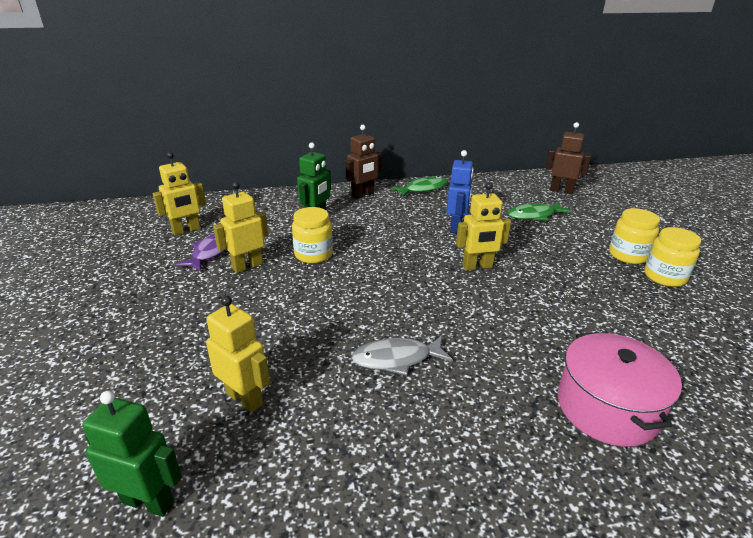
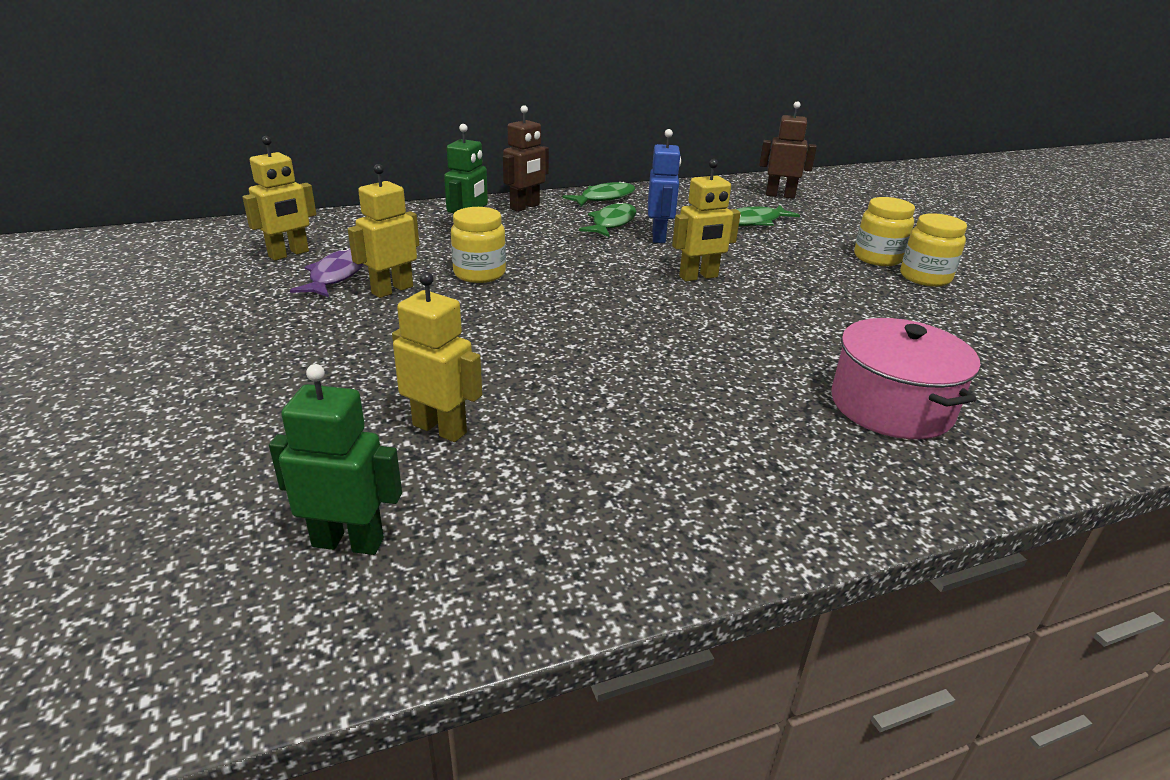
camera: 10 degrees left, 0 degrees up
(396, 359) = (625, 376): grey fish -> none
(423, 212) = (612, 223): none -> green fish

